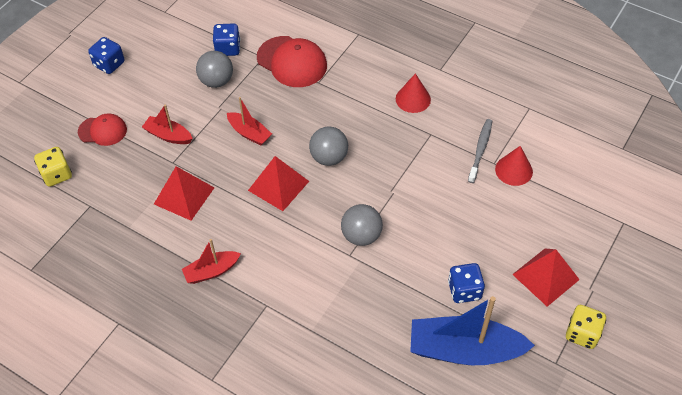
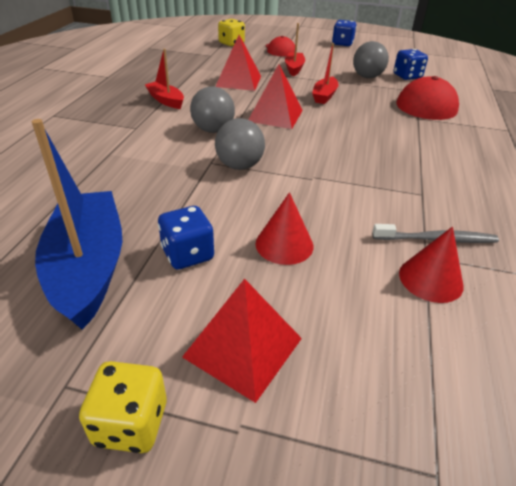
camera: 70 degrees right, 15 degrees down
(329, 157) = (329, 135): grey ball -> grey ball (213, 130)
(413, 99) = (461, 174): red cone -> red cone (284, 244)

